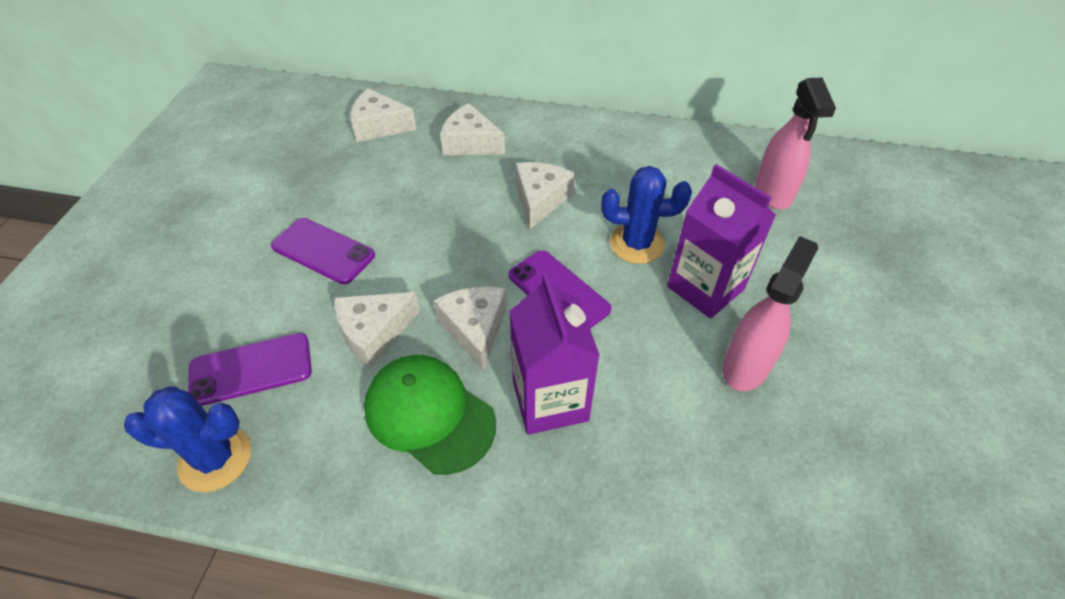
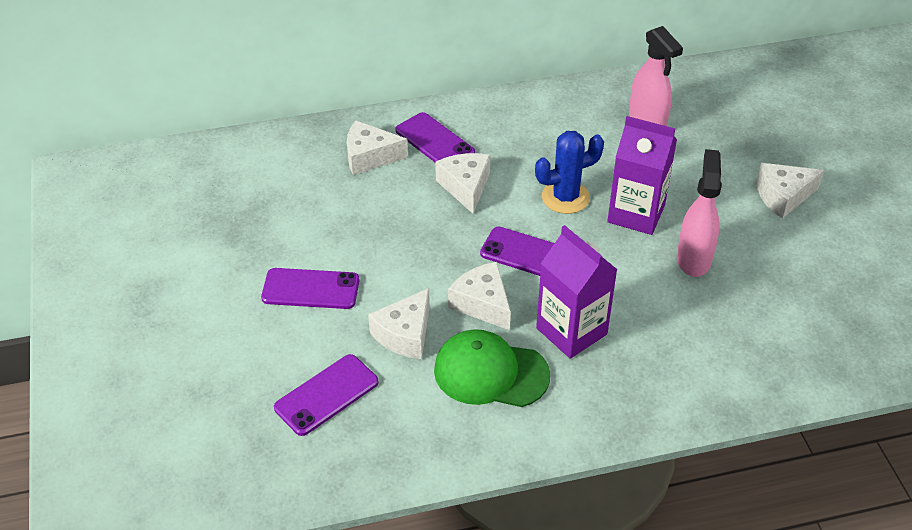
camera: 25 degrees left, 5 degrees down
(215, 458) = (352, 460): blue cactus -> none
(379, 126) = (272, 167): white cheese -> white cheese (783, 196)
(540, 147) = (434, 141): none -> purple phone

